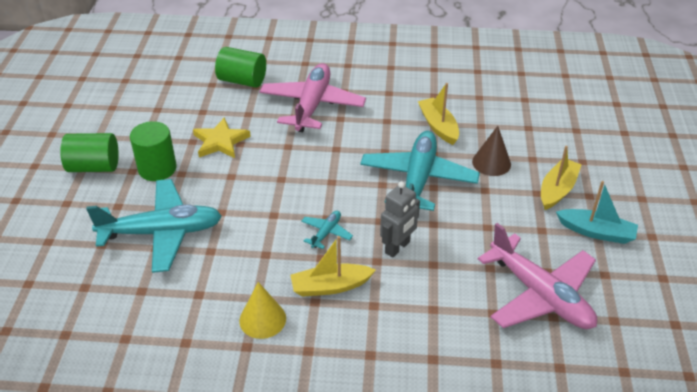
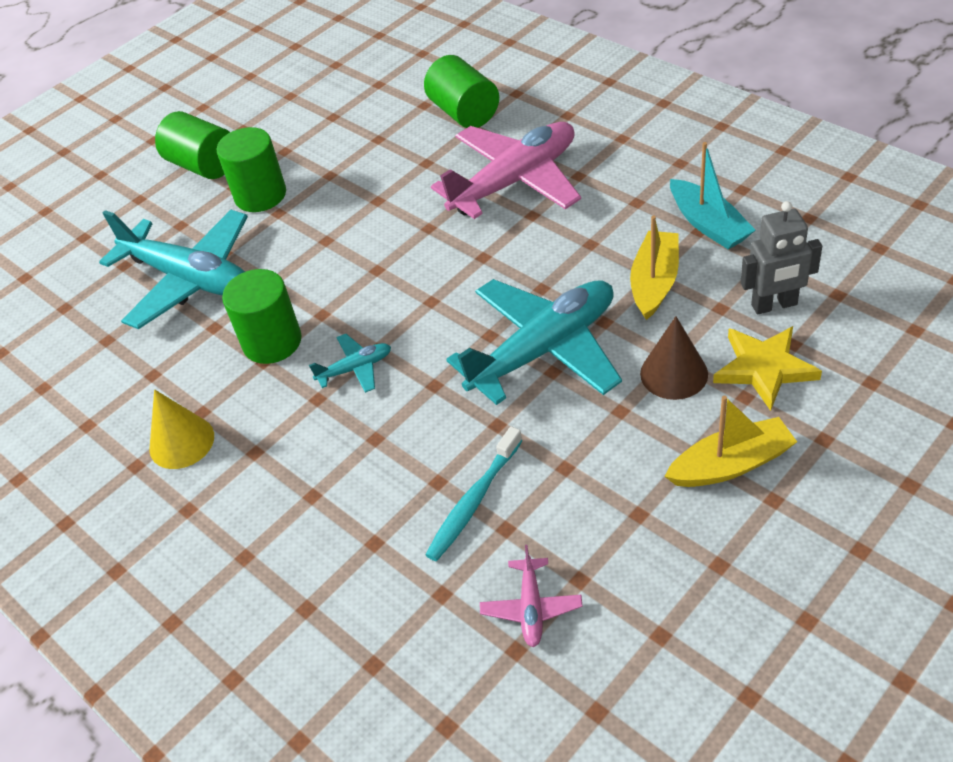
camera: 45 degrees right, 5 degrees up
(220, 141) = (359, 188): yellow star -> yellow star (764, 368)
(259, 242) = (272, 342): none -> green cylinder
(330, 286) = (290, 442): yellow boat -> none
(397, 247) = (418, 434): grey robot -> grey robot (774, 305)
(461, 264) = (474, 501): none -> turquoise toothbrush
(540, 295) = (531, 607): pink plane -> pink plane, size x0.44
(596, 232) = (720, 563): turquoise boat -> turquoise boat (708, 224)

